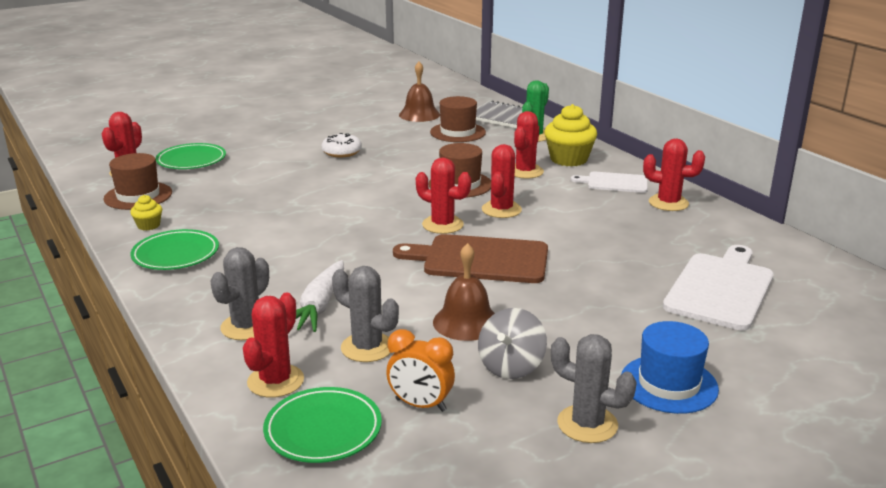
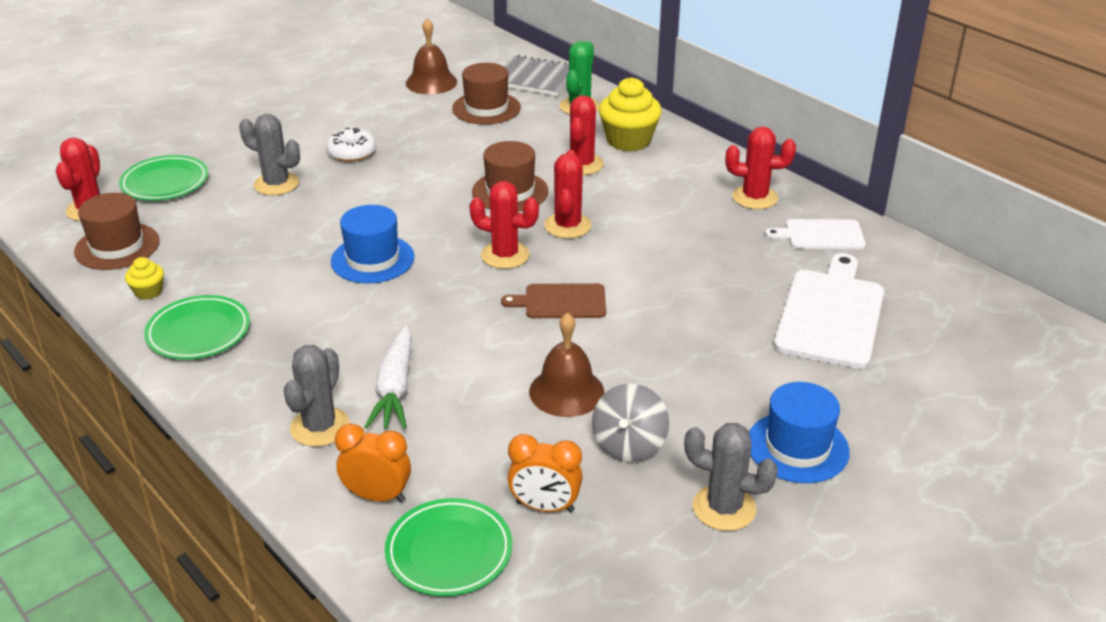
camera: 10 degrees left, 10 degrees up
(275, 381) = (377, 496): red cactus -> orange clock
(333, 219) = (372, 259): none -> blue hat
(367, 347) = (466, 439): grey cactus -> grey cactus (276, 184)
(480, 259) = (561, 302): brown cutting board -> brown cutting board, size x0.59
(614, 183) = (688, 172): white cutting board -> white cutting board (821, 235)

